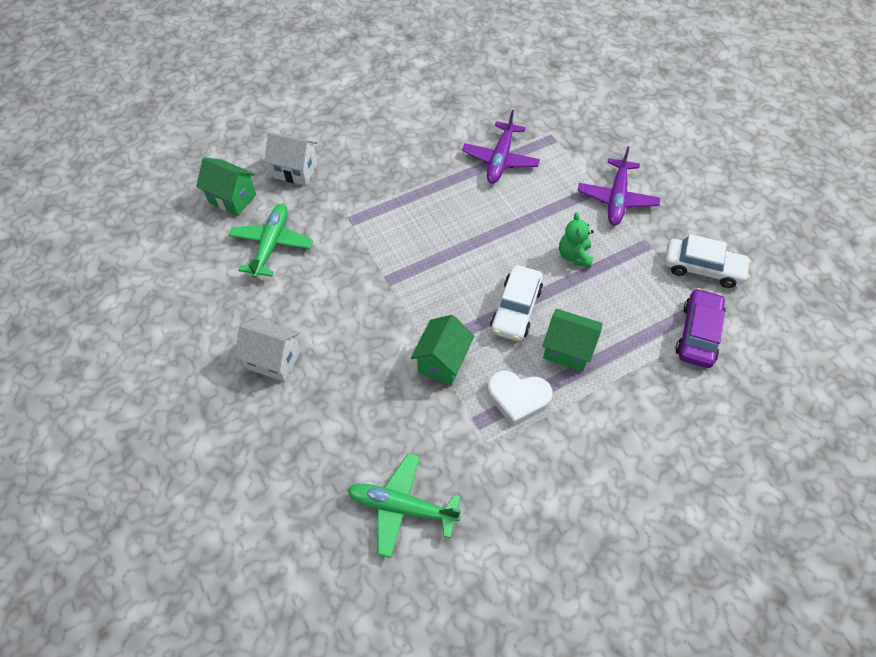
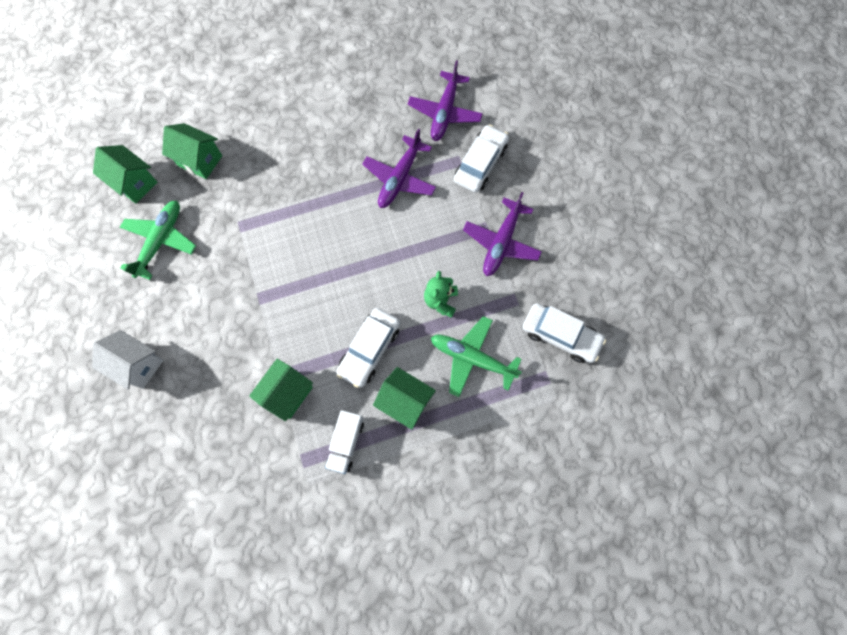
camera: 10 degrees right, 15 degrees up
(296, 171) = (200, 160): white house -> green house
(402, 507) = (218, 530): green plane -> green plane (472, 358)
(518, 398) = (346, 443): white heart -> white truck
(526, 102) = (445, 112): none -> purple plane
(574, 138) = (480, 164): none -> white car
(698, 334) = (532, 406): purple car -> none

